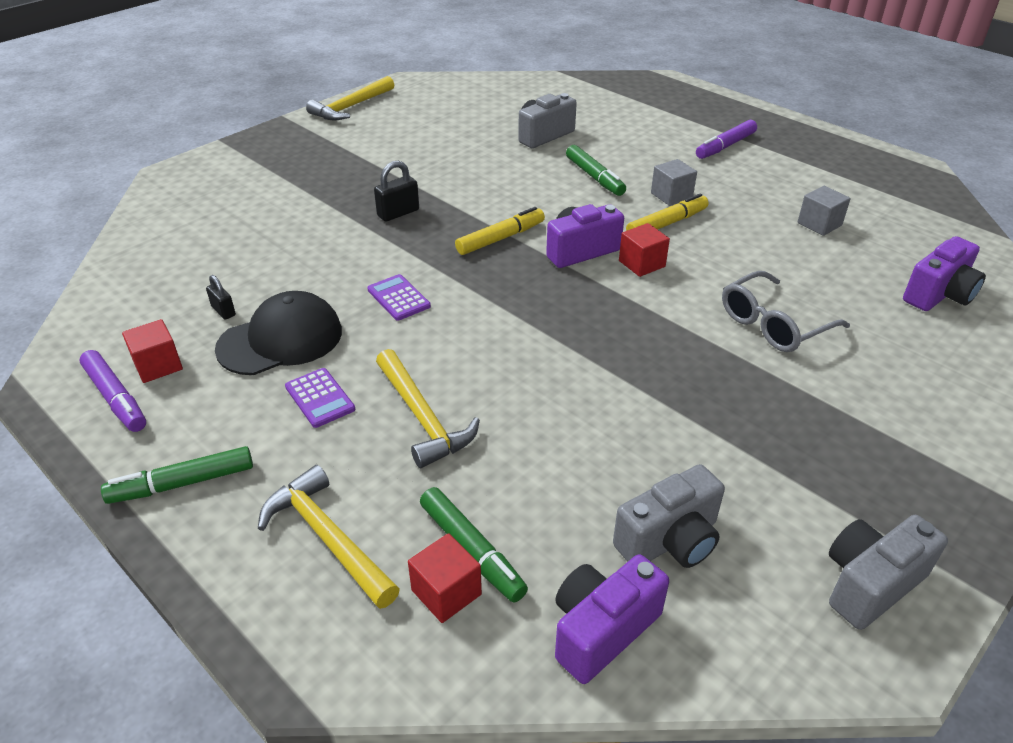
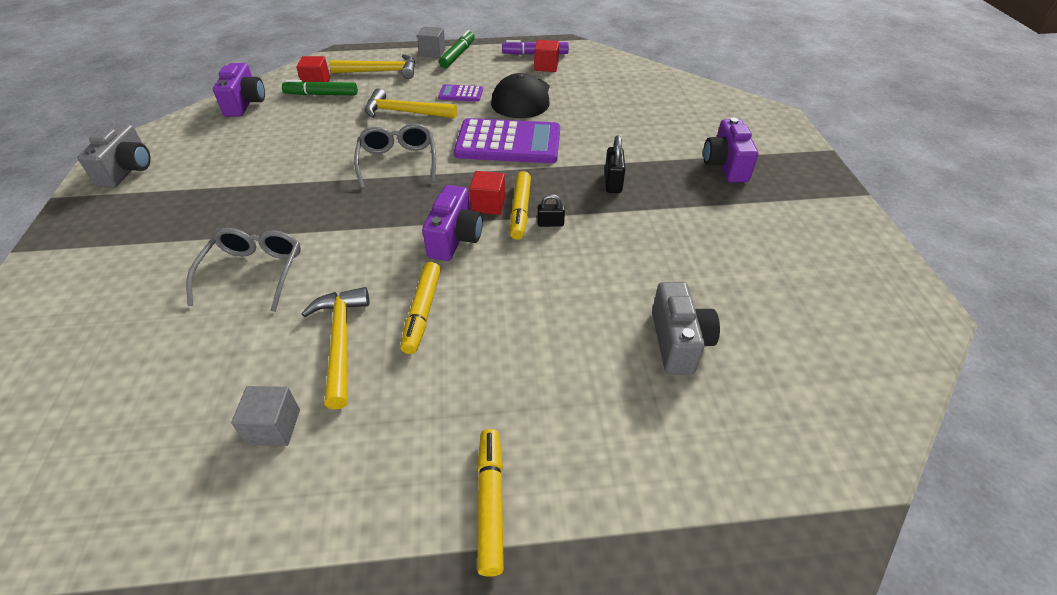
camera: 130 degrees right, 5 degrees up
(223, 311) = (571, 91): black padlock -> black padlock (550, 223)
(351, 107) = (864, 240): yellow hammer -> yellow hammer (340, 342)
(398, 298) = (508, 143): purple calculator -> purple calculator, size x2.18
(527, 350) = (398, 162): none -> grey glasses
(595, 177) = (550, 321): green marker -> none
(642, 264) = (398, 258): red cube -> red cube (488, 204)
(670, 540) = (238, 136): grey camera -> none
(671, 195) = (456, 352): grey cube -> grey cube (432, 52)
(725, 146) = (490, 503): purple marker -> yellow marker
(939, 294) = (104, 406): purple camera -> purple camera (725, 165)

